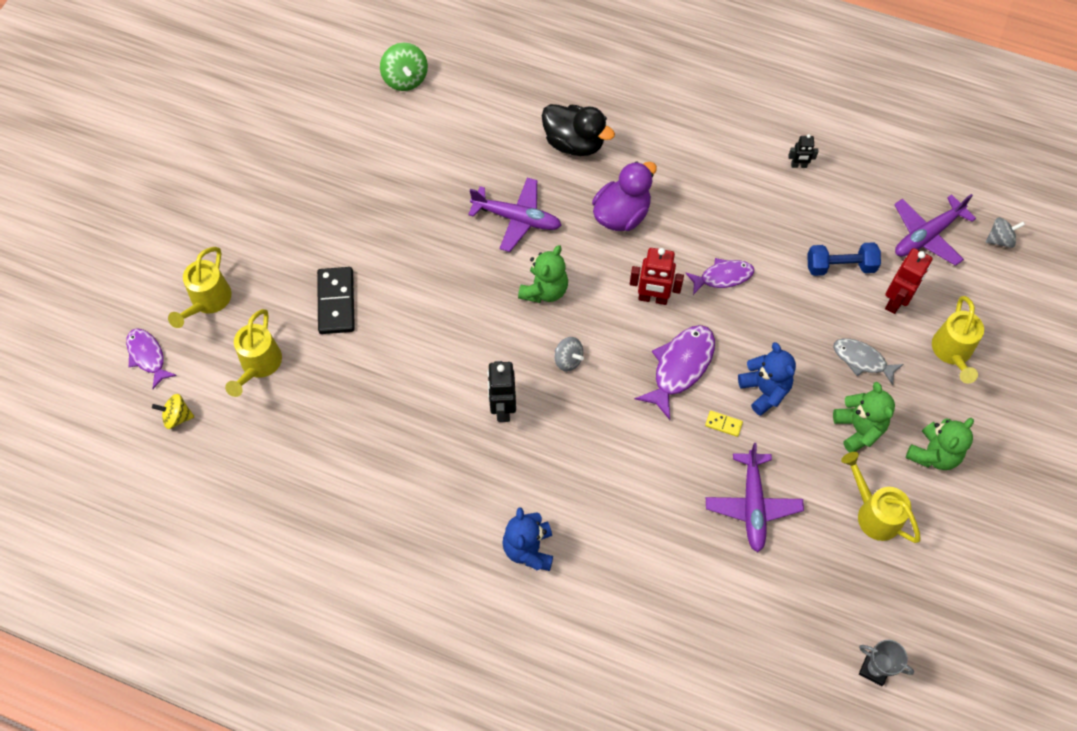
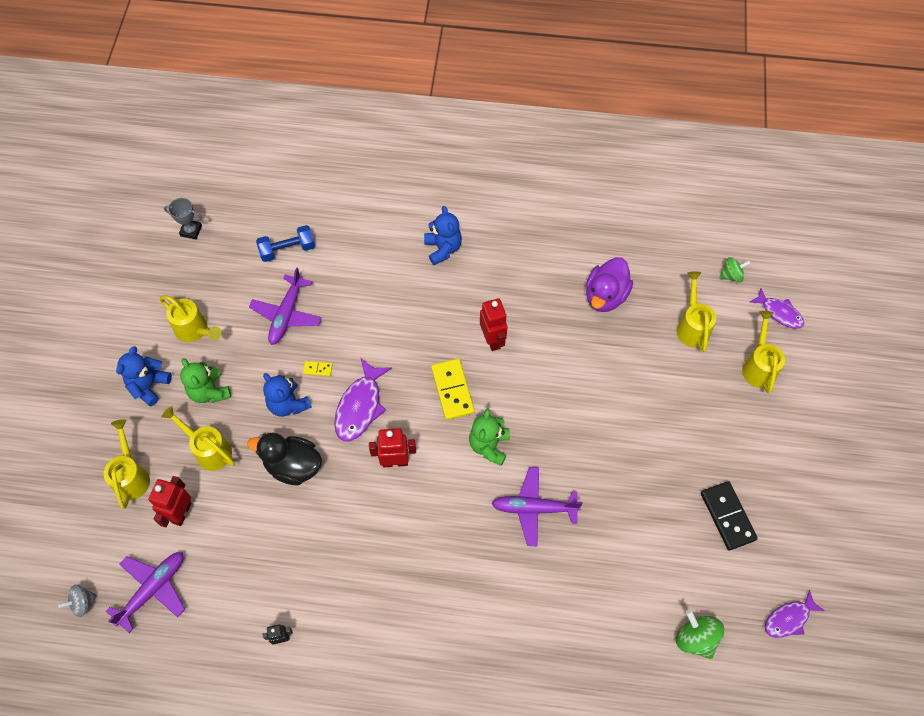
camera: 165 degrees right, 0 degrees up
(177, 417) = (731, 275): yellow spinning top -> green spinning top
(336, 302) = (656, 391): black domino -> black domino (727, 516)
(502, 408) = (492, 340): black robot -> red robot
(568, 360) = (452, 390): grey spinning top -> yellow domino
(574, 143) = (505, 605): black duck -> black duck (293, 466)
(621, 214) = (441, 537): purple duck -> purple duck (605, 296)
(723, 277) = (337, 497): purple fish -> purple fish (789, 618)
(753, 505) = (287, 314): purple plane -> purple plane turned 150 degrees counterclockwise
(840, 266) = (233, 535): blue dumbbell -> blue dumbbell (287, 249)
(862, 360) = (209, 450): grey fish -> yellow watering can
(933, 454) = (149, 385): green teddy bear -> blue teddy bear

